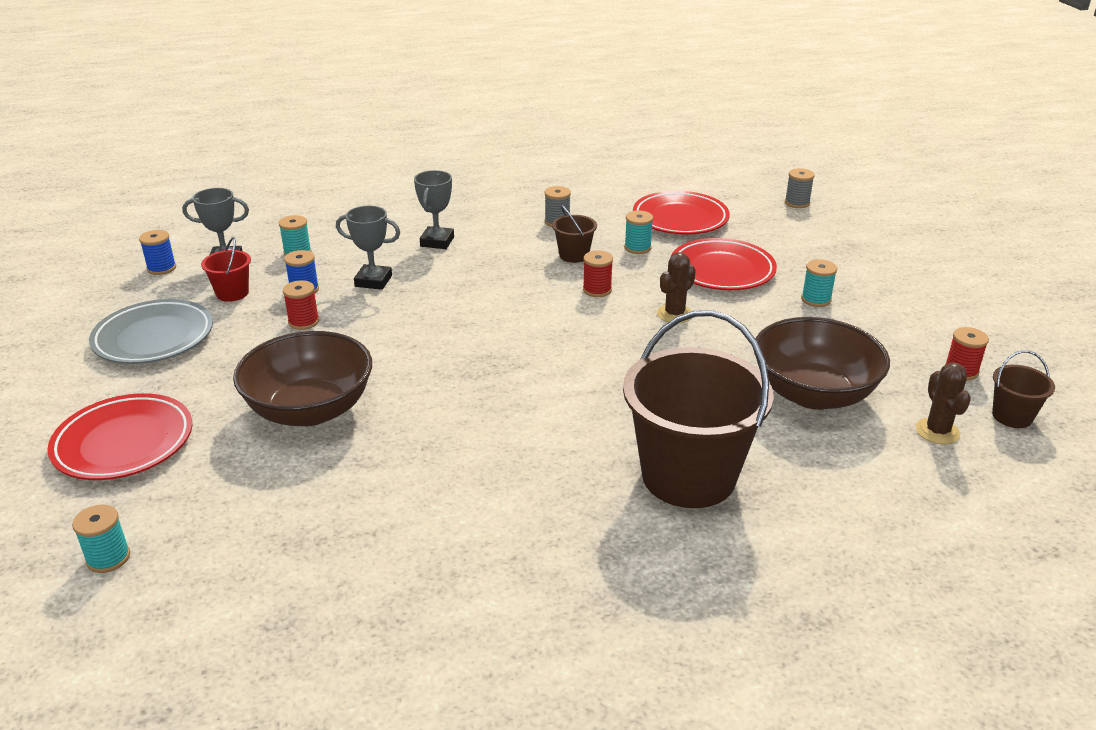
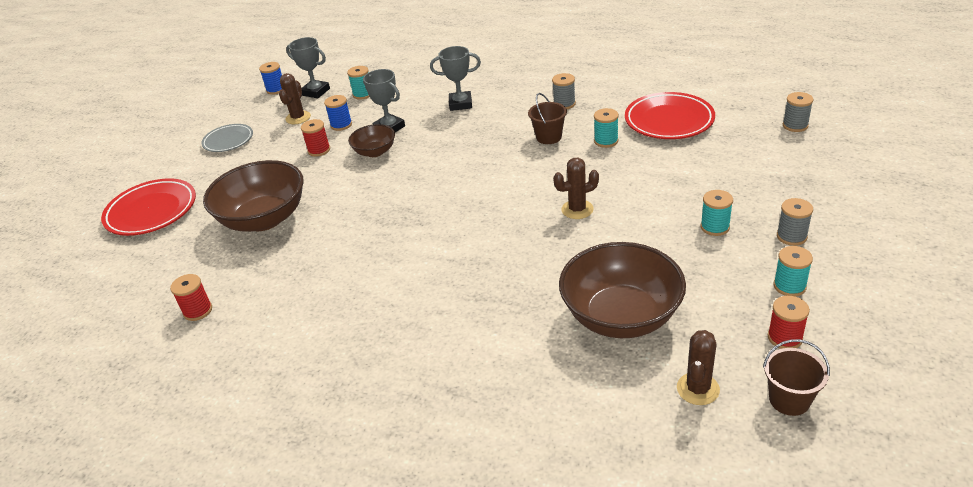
camera: 35 degrees right, 5 degrees up
(108, 558) = (81, 286): turquoise spool -> turquoise spool (789, 286)
(154, 338) = (228, 141): grey plate -> grey plate, size x0.62
(232, 293) = (298, 118): red bucket -> brown cactus
(382, 309) = (375, 152): none -> brown bowl
(437, 242) = (460, 104): grey trophy -> grey trophy turned 45 degrees clockwise
(597, 290) = (537, 172): red spool -> red spool (198, 311)
(688, 476) = (450, 354): brown bucket -> none
(722, 270) = (657, 178): red plate -> none
(885, 292) = (791, 236): none -> grey spool

